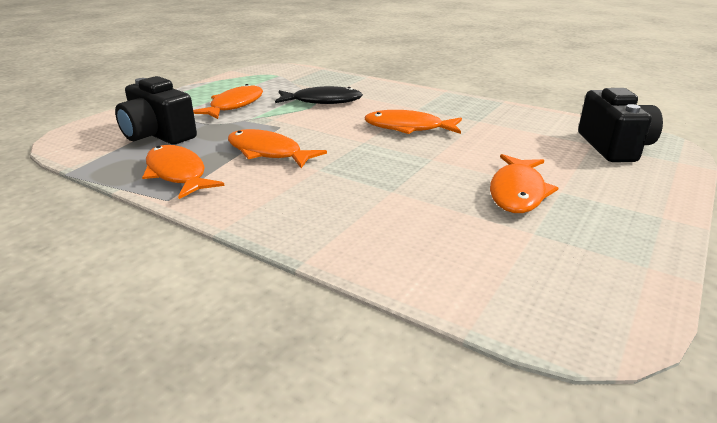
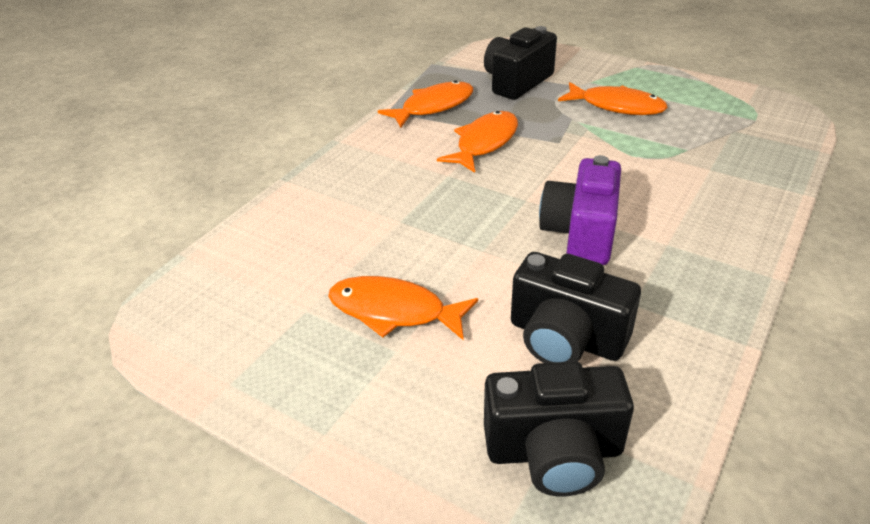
camera: 90 degrees right, 10 degrees up
(323, 101) = (659, 162): black fish -> none
(408, 128) = (580, 233): orange fish -> purple camera
(519, 139) = (565, 338): none -> black camera

